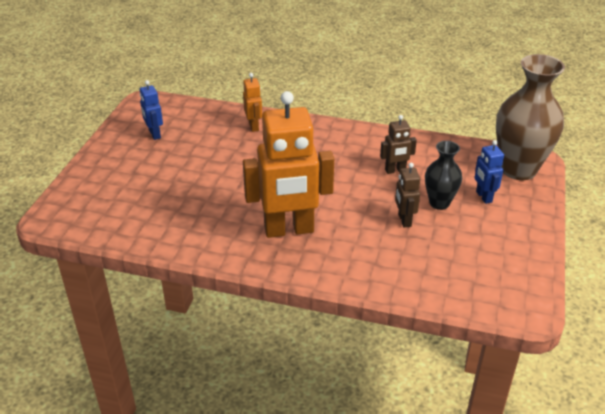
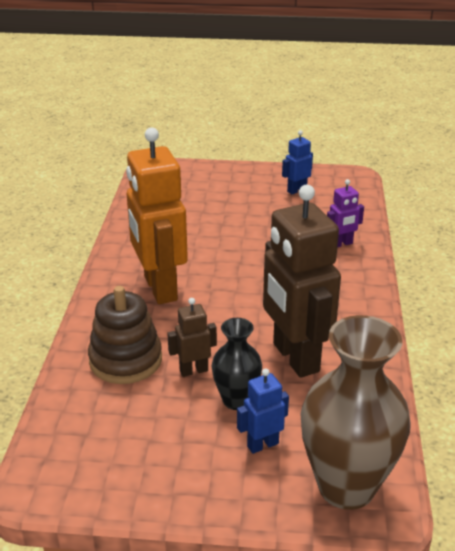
camera: 80 degrees right, 5 degrees down
(254, 126) = (341, 244): orange robot -> purple robot
(387, 256) = (125, 360): none -> brown stacking toy
(395, 170) = (295, 358): brown robot -> brown robot, size x2.20

